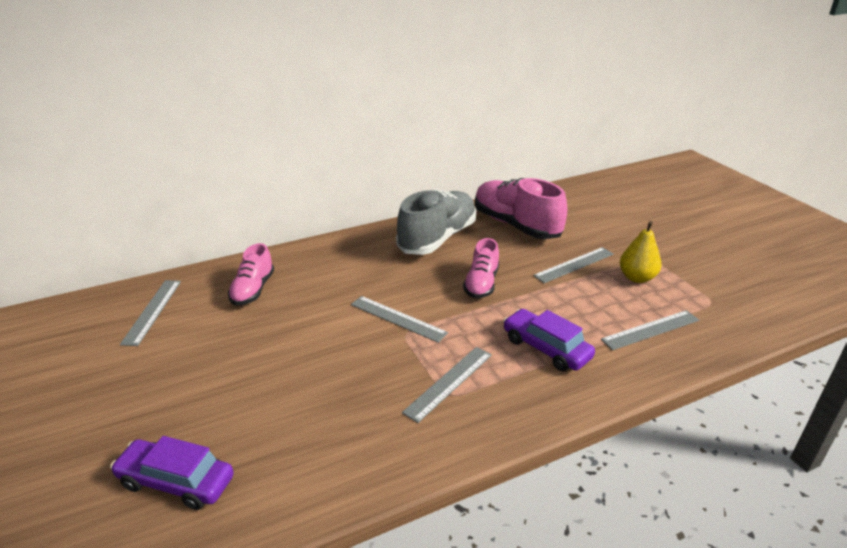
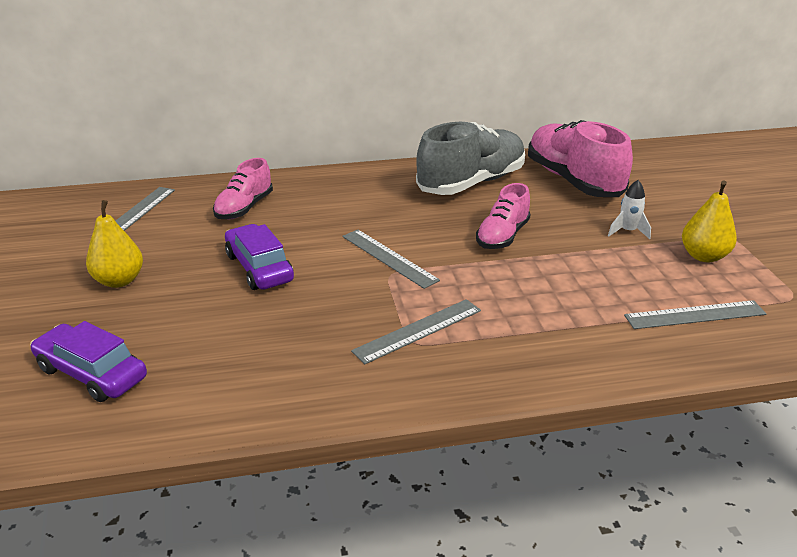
camera: 15 degrees right, 0 degrees up
(165, 382) = (119, 281): none -> yellow pear
(546, 348) = (550, 314): purple car -> purple car (259, 268)
(574, 265) = (627, 231): grey ruler -> white rocket

